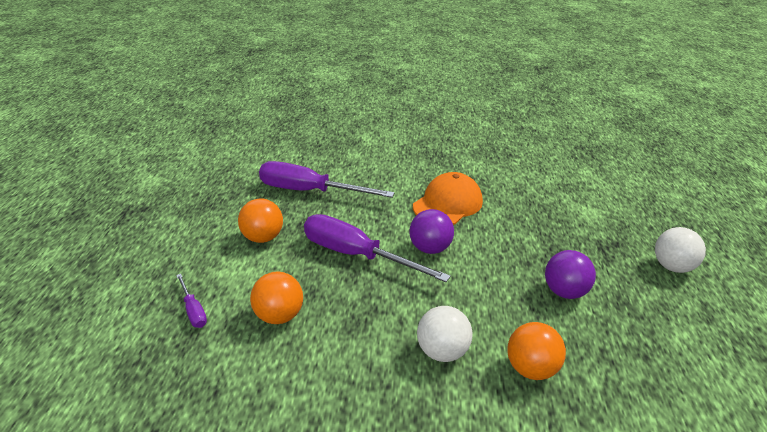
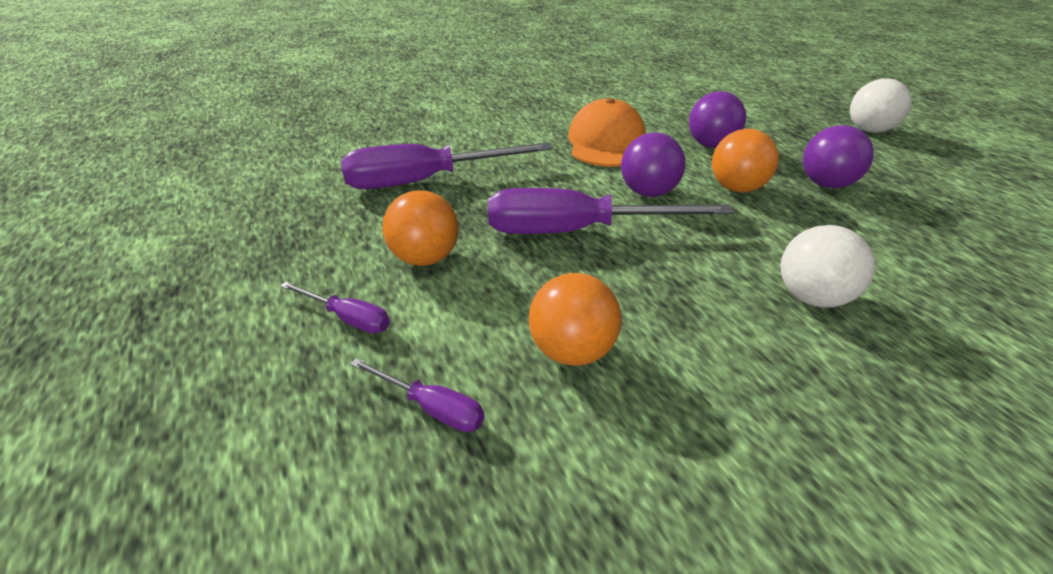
camera: 30 degrees left, 5 degrees up
(199, 254) = (348, 318): none -> purple screwdriver
(520, 232) = (711, 145): none -> purple ball
(531, 369) = (910, 272): orange ball -> orange ball (736, 188)

